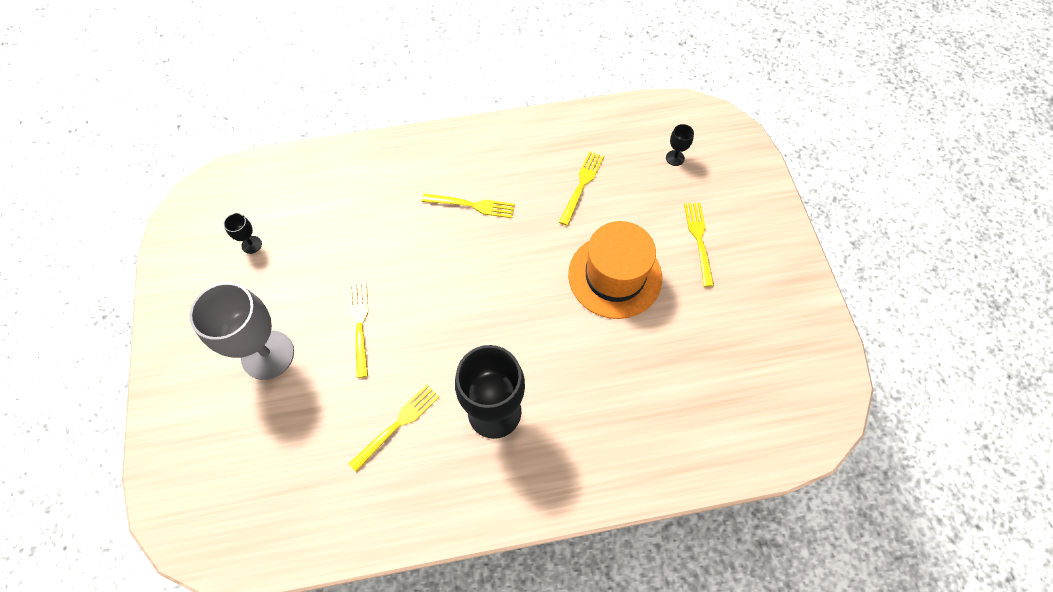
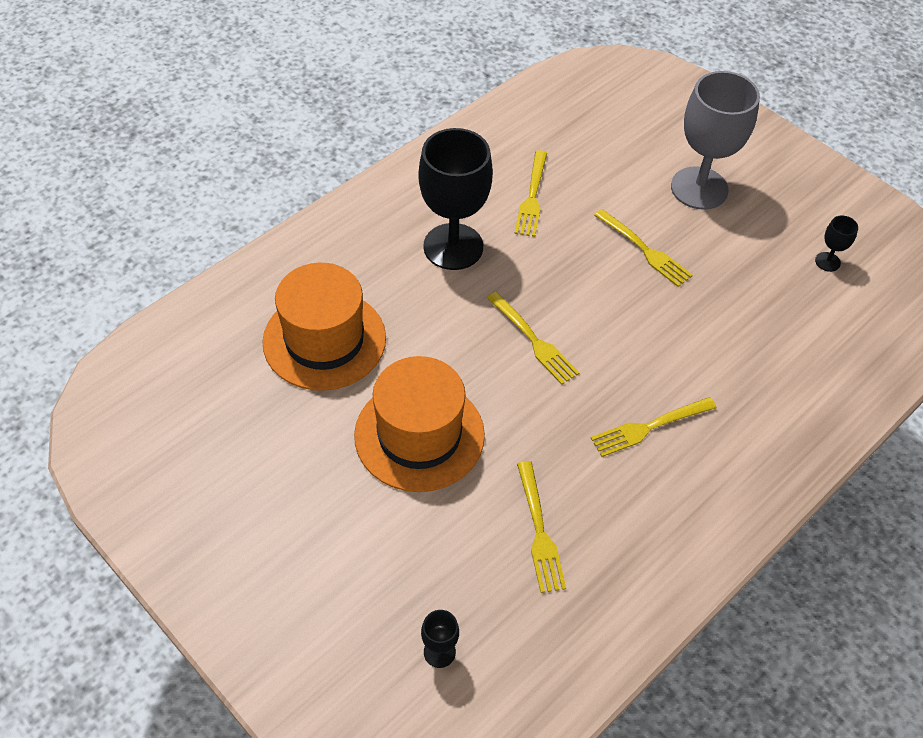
camera: 145 degrees right, 10 degrees down
(639, 382) = (324, 340): none -> orange hat
(699, 240) = (339, 538): yellow fork -> yellow fork (533, 340)

